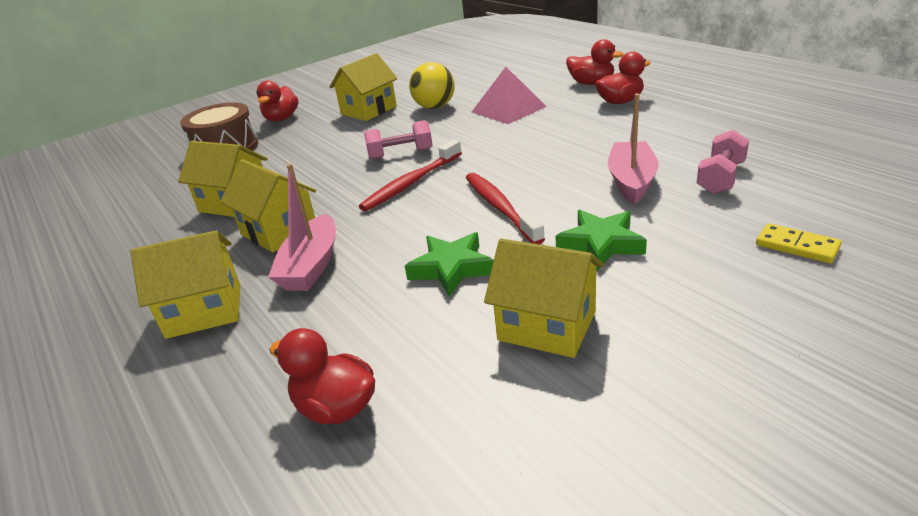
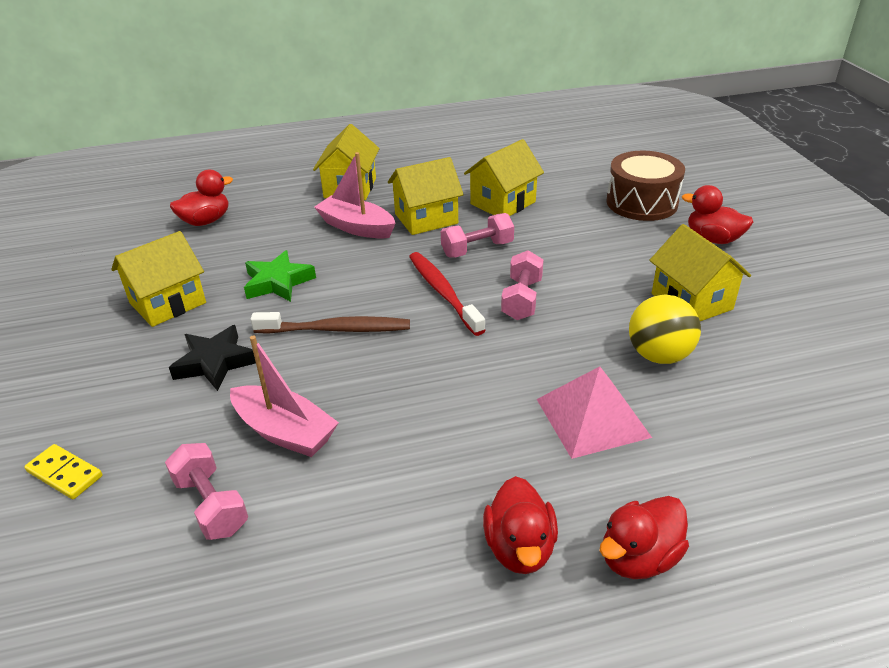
camera: 110 degrees right, 5 degrees up
(332, 189) = (477, 249): none -> pink dumbbell
(500, 208) = (336, 329): red toothbrush -> brown toothbrush
(600, 244) = (215, 362): green star -> black star
(797, 246) = (64, 474): yellow domino -> yellow domino turned 60 degrees clockwise

